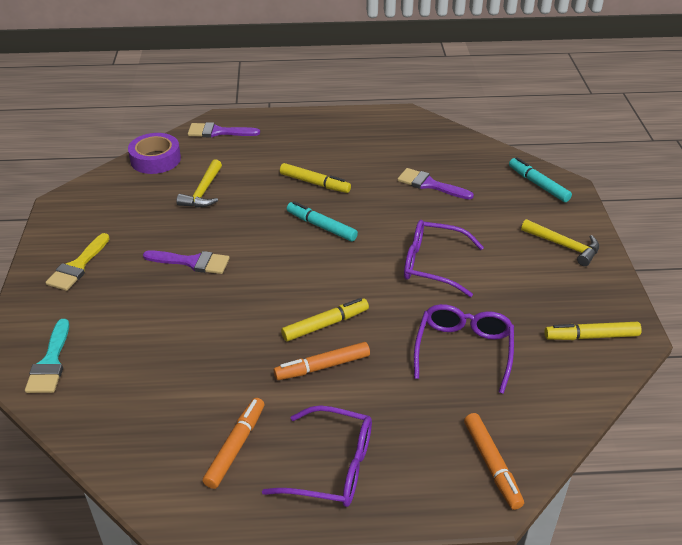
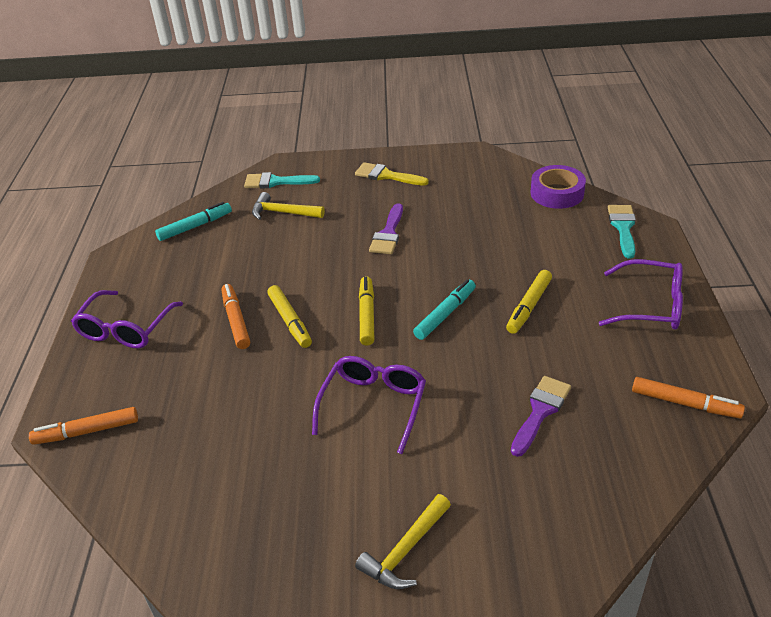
camera: 95 degrees right, 0 degrees up
(203, 192) = (502, 229): yellow hammer -> yellow hammer (283, 213)
(218, 132) = (623, 227): purple brush -> turquoise brush
(235, 446) = (165, 277): orange marker -> orange marker (685, 403)
(463, 351) = (232, 422): purple glasses -> purple glasses (650, 305)
(538, 184) = (558, 542): turquoise marker -> turquoise marker (195, 226)
(591, 336) = (227, 548): yellow marker -> yellow marker (366, 315)

